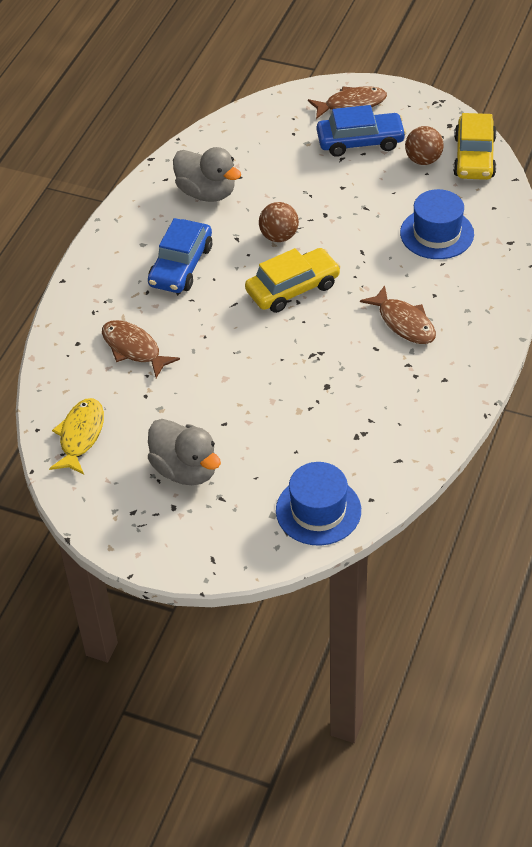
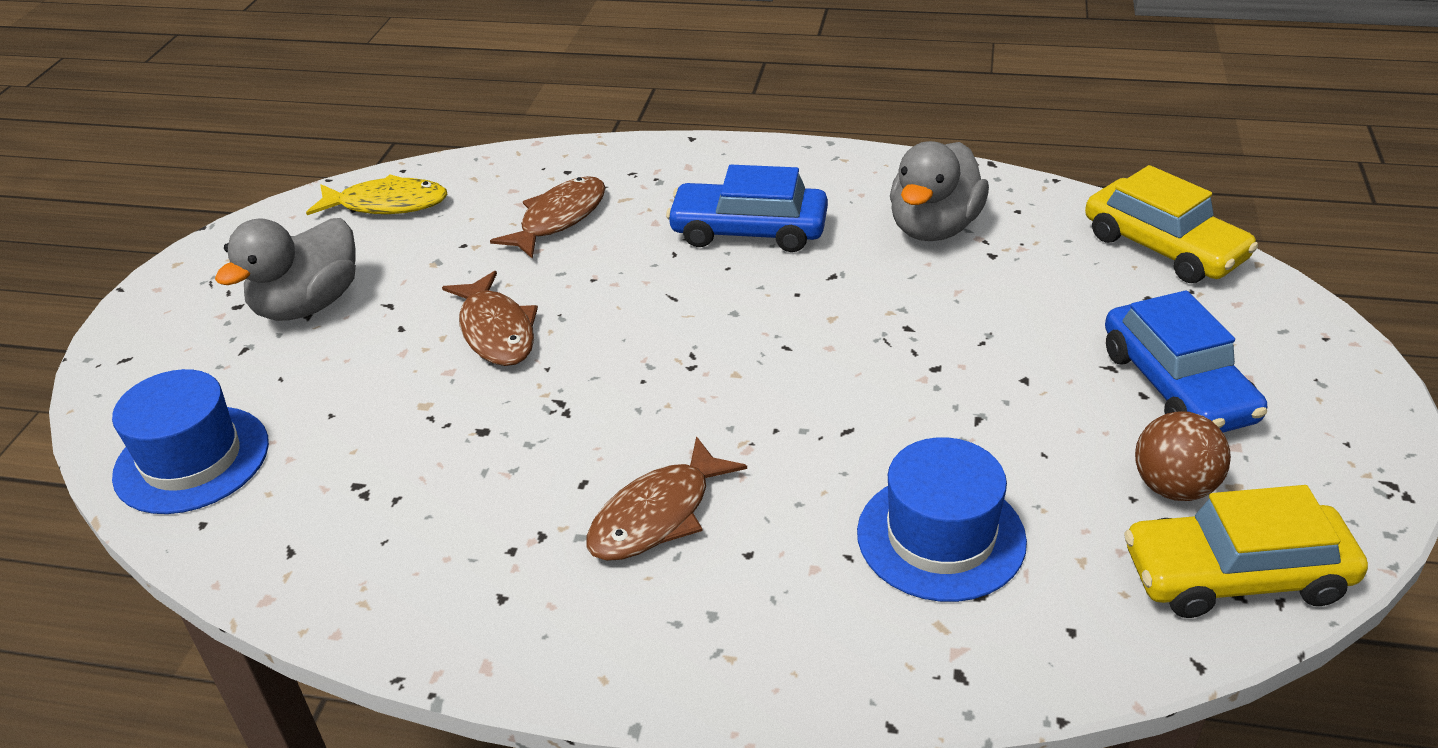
camera: 80 degrees right, 10 degrees down
(279, 236) = (853, 320): brown ball -> none
(293, 288) = (723, 355): yellow car -> yellow car (1163, 247)
(351, 104) = (1287, 358): brown fish -> brown fish (496, 331)

